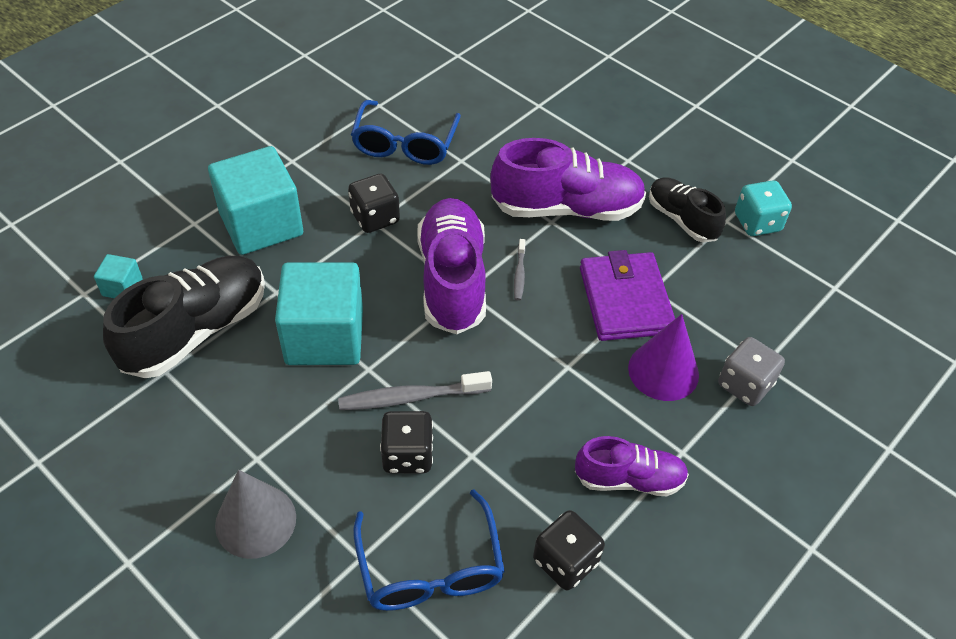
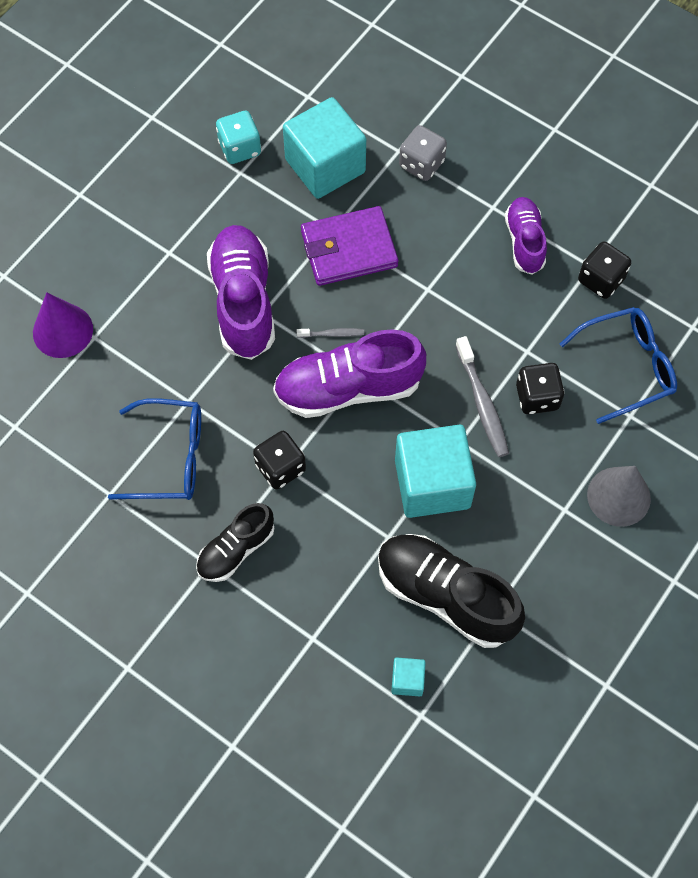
camera: 95 degrees left, 15 degrees up
(261, 224) = (305, 572): turquoise cube -> turquoise cube (325, 166)
(663, 371) = (419, 220): purple cone -> purple cone (63, 331)
(682, 219) = (244, 207): black shoe -> black shoe (236, 549)

